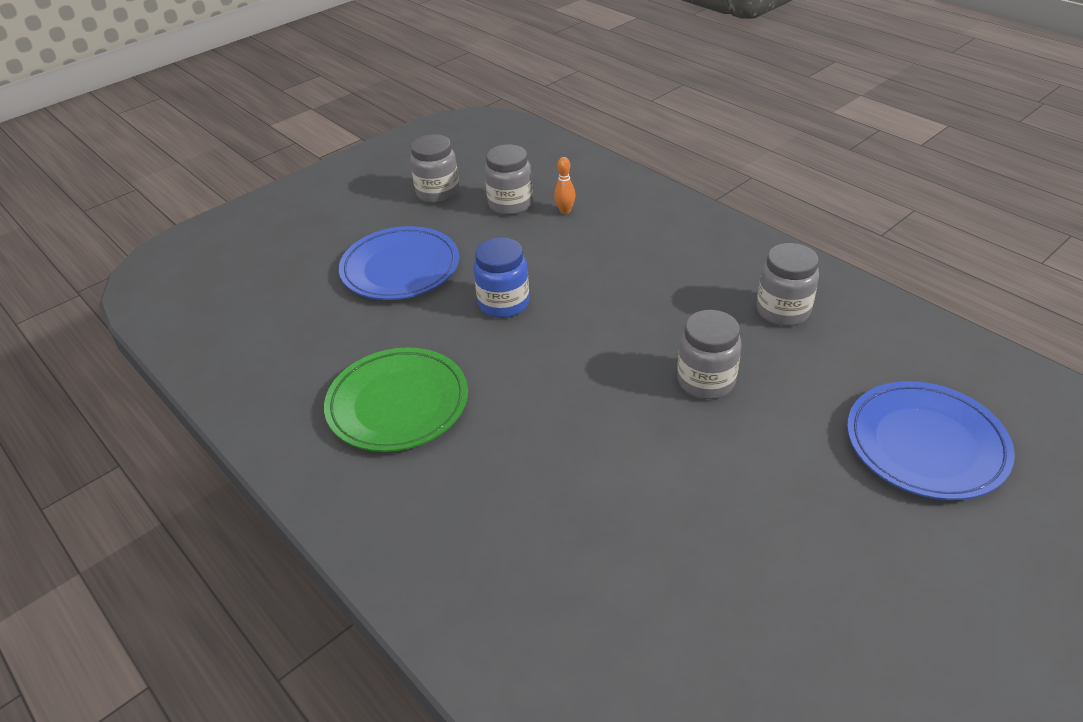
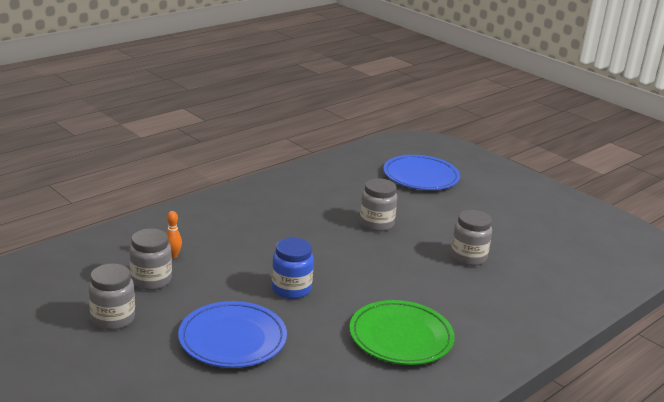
camera: 95 degrees left, 15 degrees down
(783, 311) = (314, 193): grey jar -> grey jar (468, 257)

